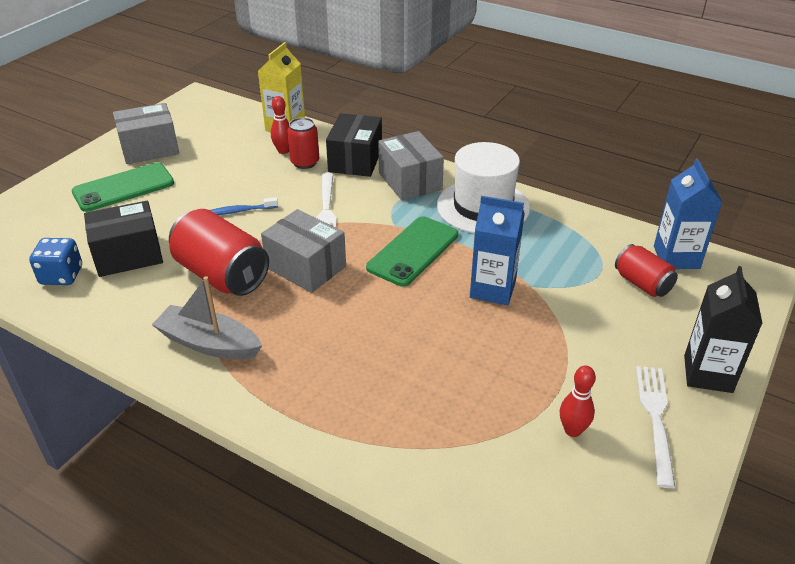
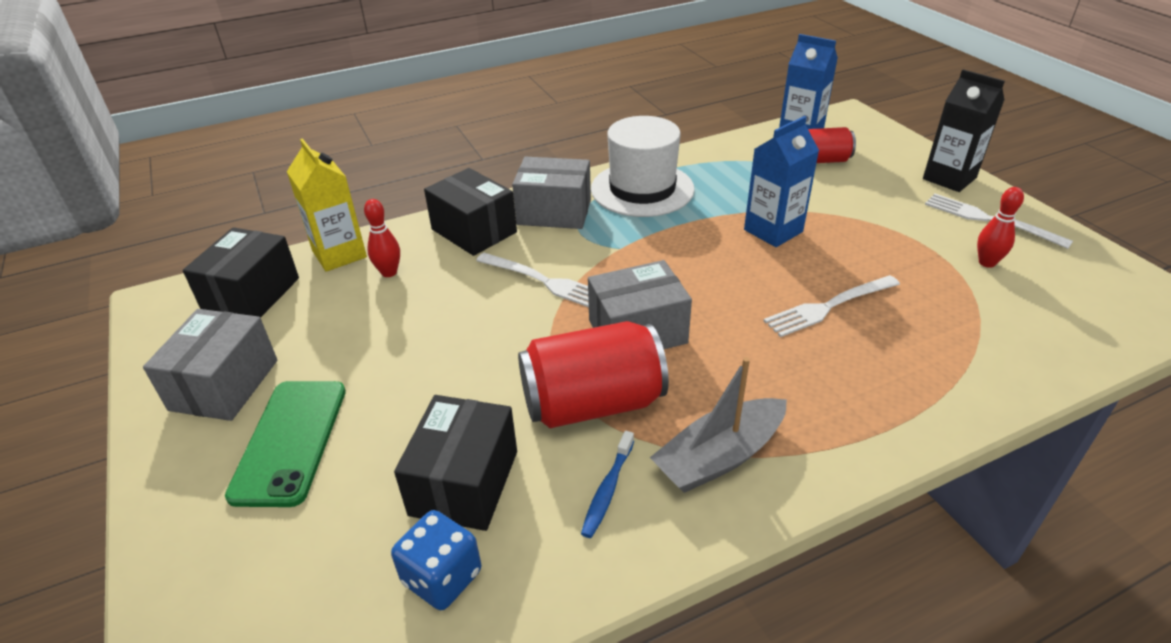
camera: 55 degrees left, 0 degrees up
(225, 119) = (252, 295): none -> black box
(240, 211) = (475, 347): blue toothbrush -> blue toothbrush (607, 490)
(305, 162) = (434, 265): red can -> none
(413, 251) = (675, 252): green phone -> none
(414, 348) = (829, 307): none -> white fork

